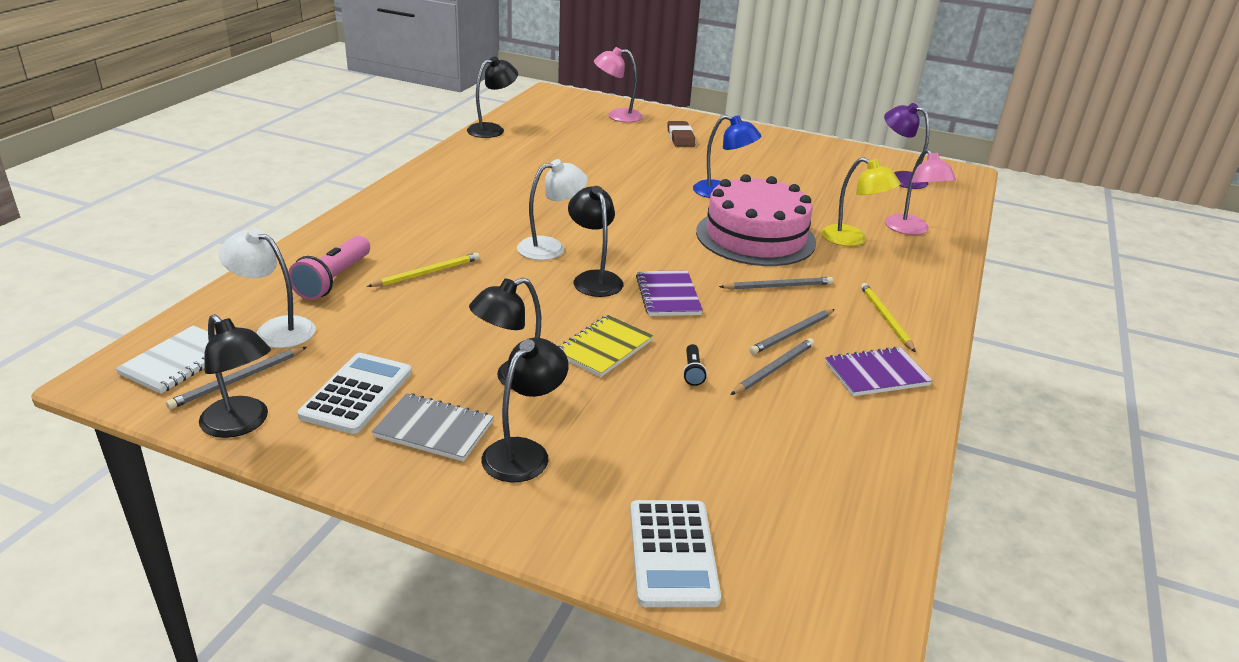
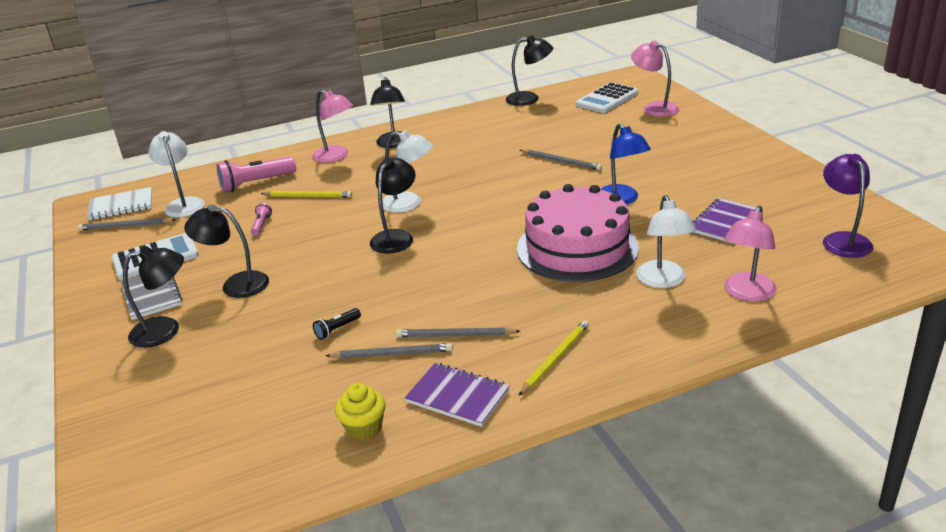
camera: 50 degrees right, 0 degrees up
(242, 424) = (90, 251): black lamp -> black lamp (393, 144)
(383, 227) = (336, 156): none -> pink lamp
(427, 316) = (261, 225): none -> pink flashlight
(604, 348) = (316, 288): yellow notebook -> none
(668, 295) = (422, 268): purple notebook -> purple notebook (724, 222)
(672, 553) = (125, 430): white calculator -> white calculator (607, 99)
(680, 138) = (676, 141): brown eraser -> none
(778, 286) = (516, 295): grey pencil -> grey pencil (561, 161)
(852, 239) = (663, 281): yellow lamp -> white lamp
(860, 430) = (364, 428): none -> yellow cupcake

